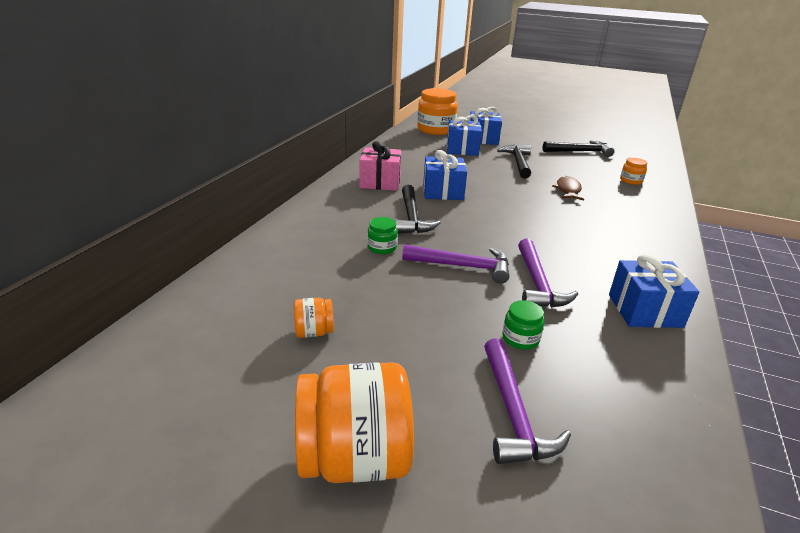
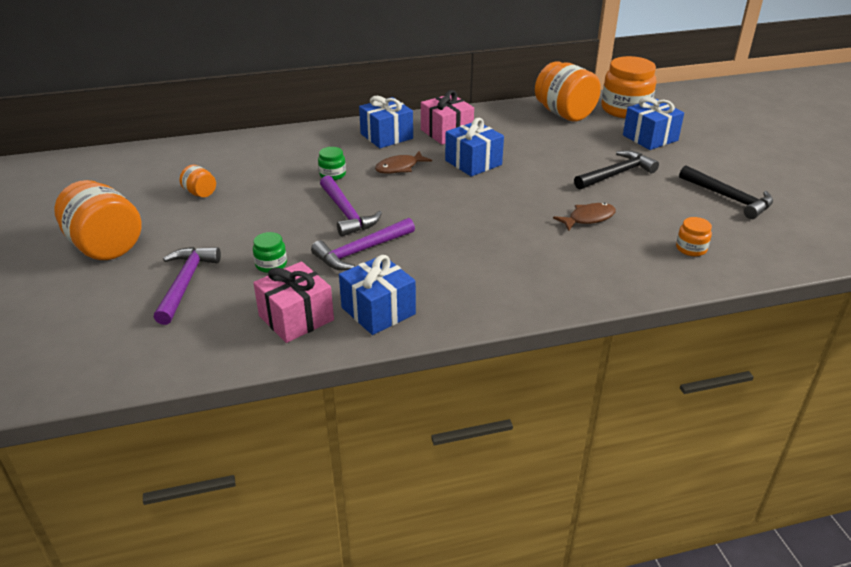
camera: 55 degrees right, 5 degrees up
(412, 217) = (399, 167): black hammer -> brown fish
(414, 143) = (564, 114): none -> orange jar
(462, 149) = (596, 138): blue gift -> blue gift (386, 136)
(513, 412) = (185, 283): purple hammer -> purple hammer turned 135 degrees clockwise
(633, 358) = (296, 318): none -> pink gift

